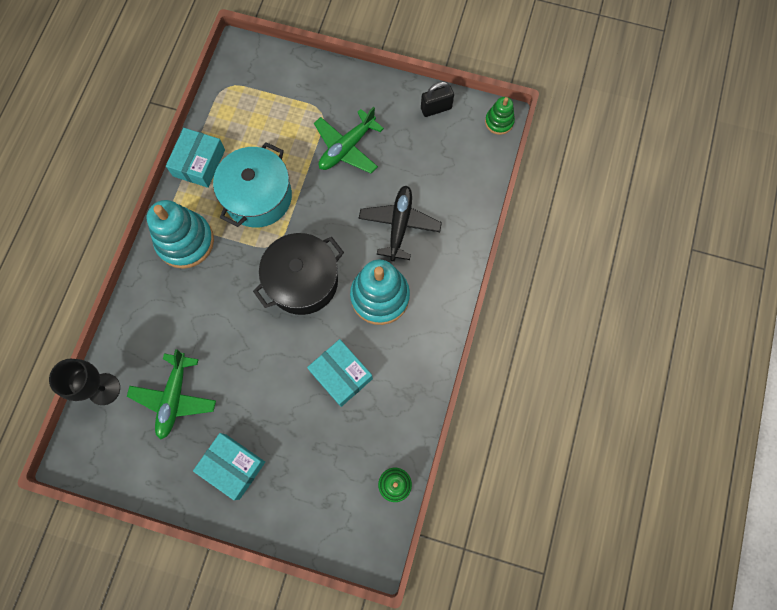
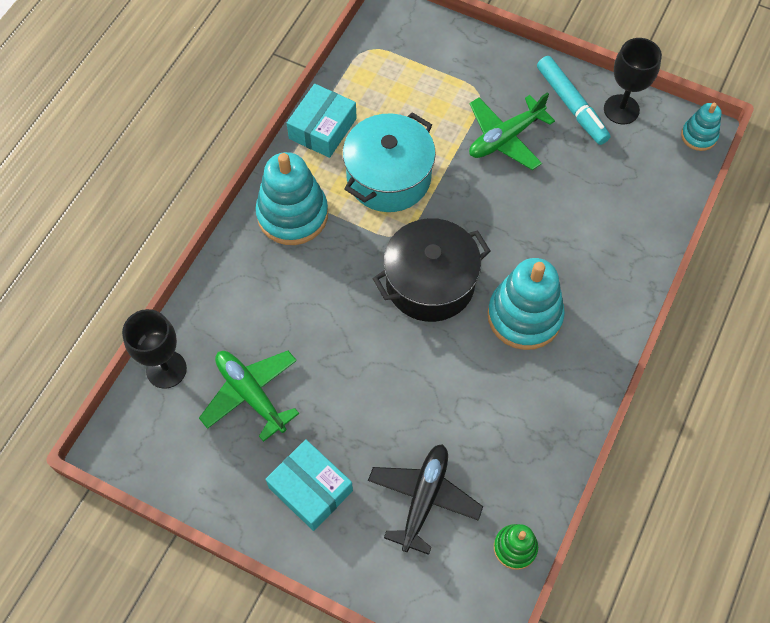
camera: 10 degrees right, 10 degrees down
(174, 398) = (251, 394): green plane -> green plane turned 120 degrees clockwise
(341, 375) = (463, 401): turquoise box -> none
(396, 111) = (571, 105): none -> turquoise marker
(399, 225) = (559, 236): black plane -> black plane (424, 498)
(436, 108) = (621, 109): black padlock -> black goblet
(499, 122) = (698, 136): green stacking toy -> turquoise stacking toy

